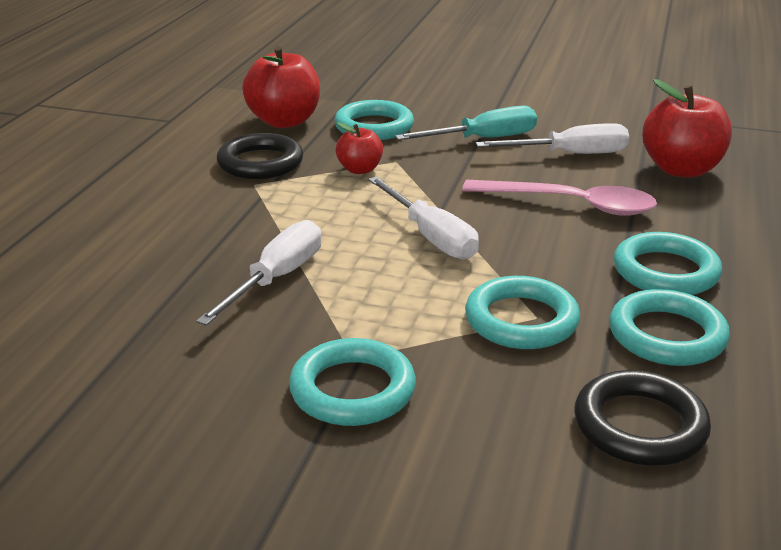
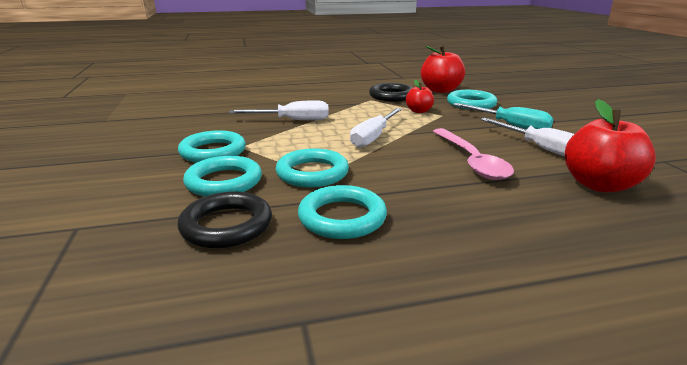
camera: 60 degrees right, 5 degrees down
(665, 271) = (428, 204): turquoise ring -> turquoise ring (224, 182)

